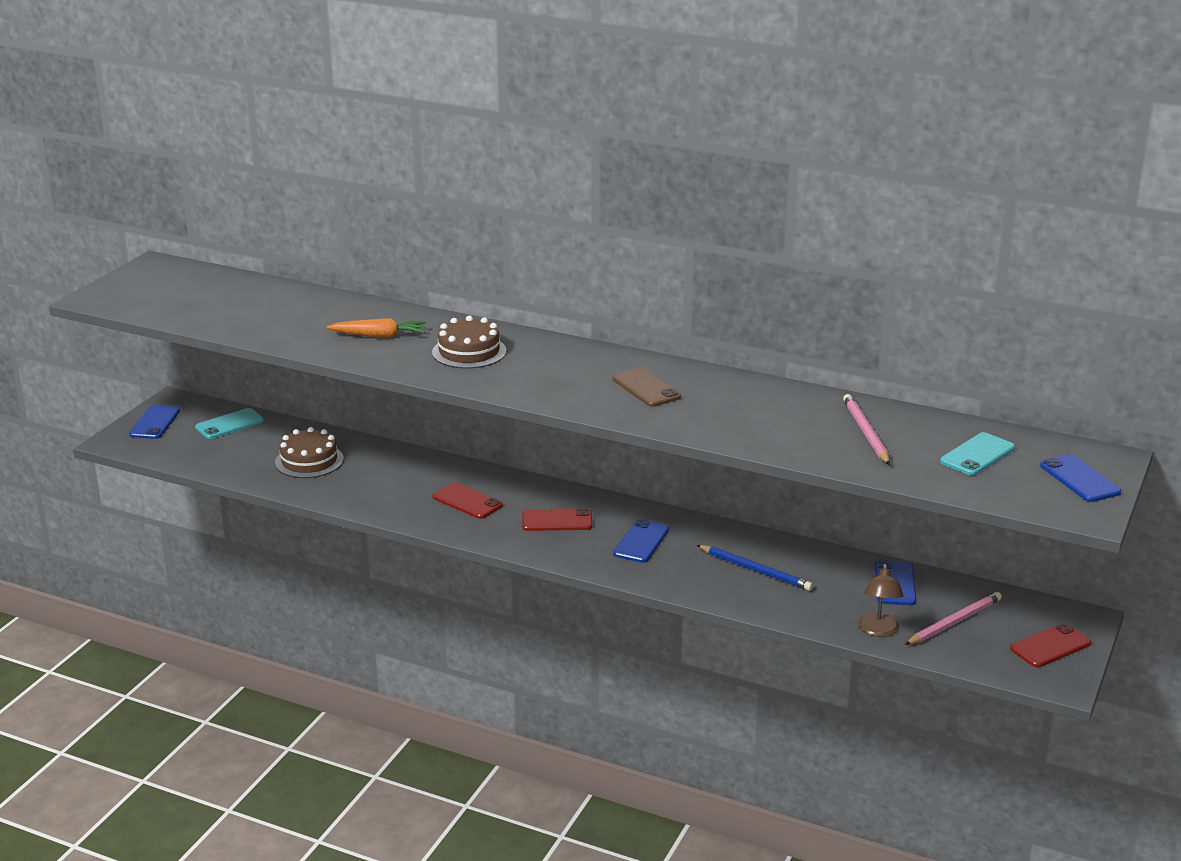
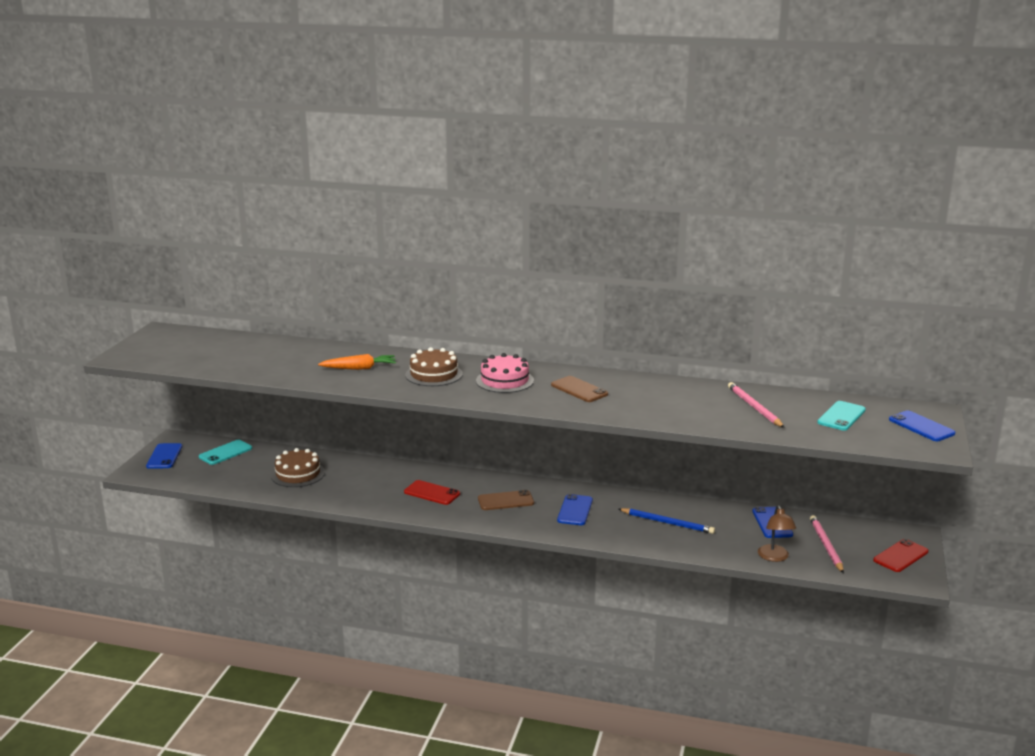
camera: 10 degrees left, 5 degrees down
(555, 368) = (504, 381): none -> pink cake
(557, 520) = (505, 501): red phone -> brown phone
(954, 622) = (826, 545): pink pencil -> pink pencil turned 45 degrees counterclockwise

